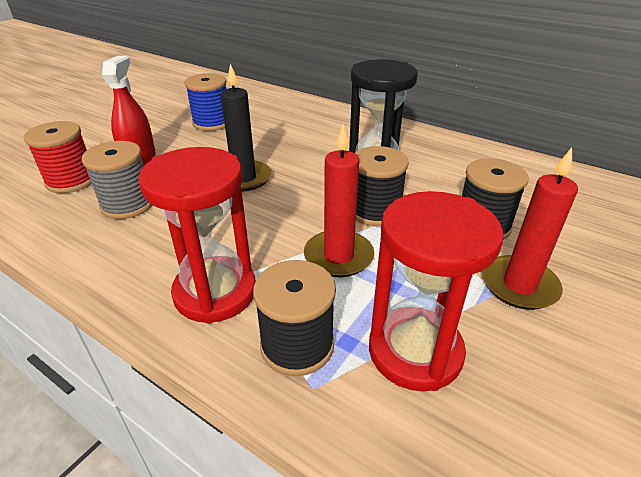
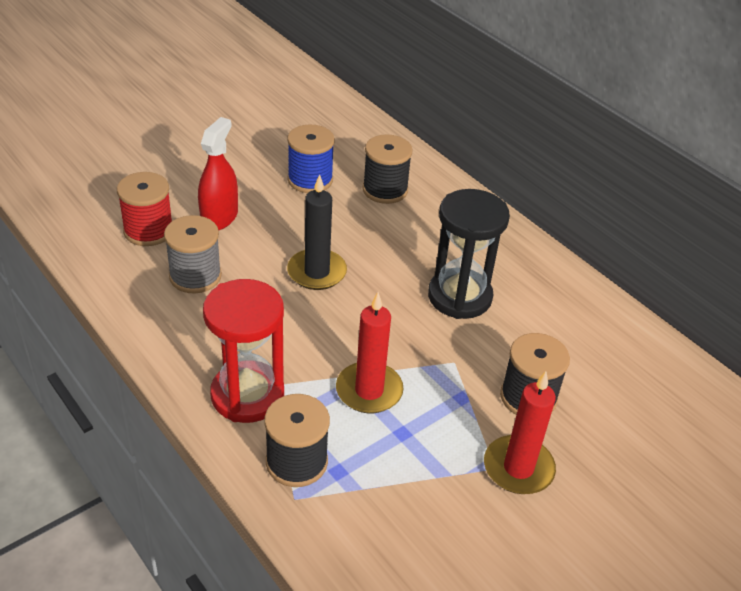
camera: 15 degrees right, 5 degrees up
(375, 211) = (430, 350): black spool -> black spool (385, 190)
(415, 351) = (388, 496): red hourglass -> none

